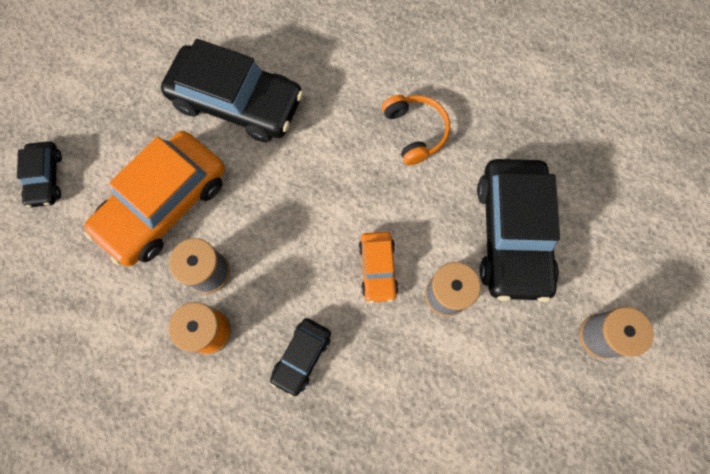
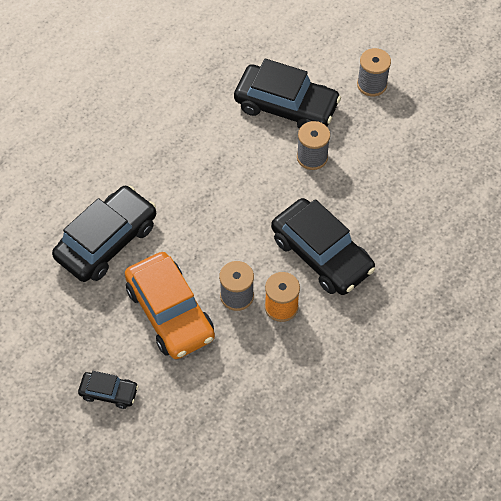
camera: 70 degrees left, 15 degrees down
(302, 357) = (321, 254): black car -> black car, size x2.03
(378, 269) = (278, 190): orange car -> none
(415, 132) = (186, 136): orange headphones -> none

